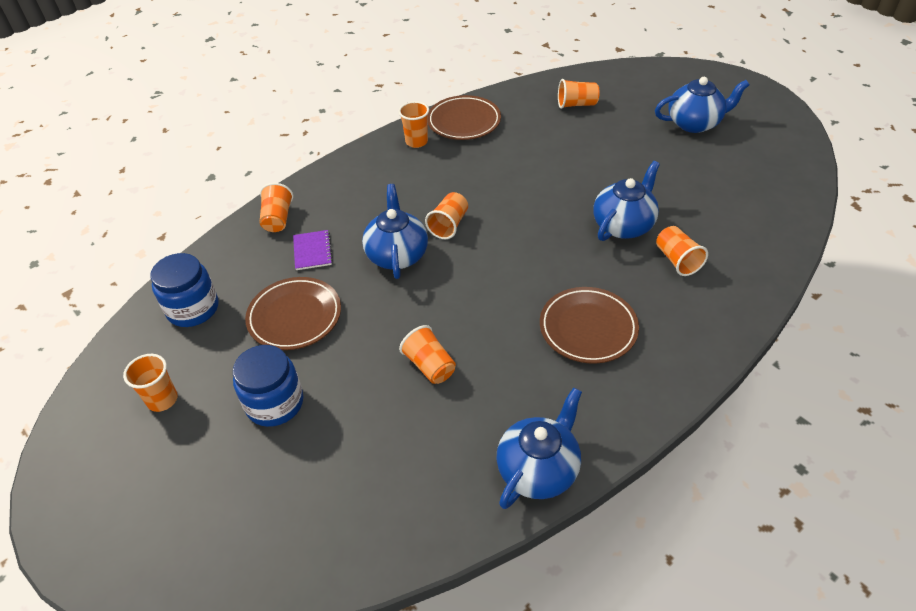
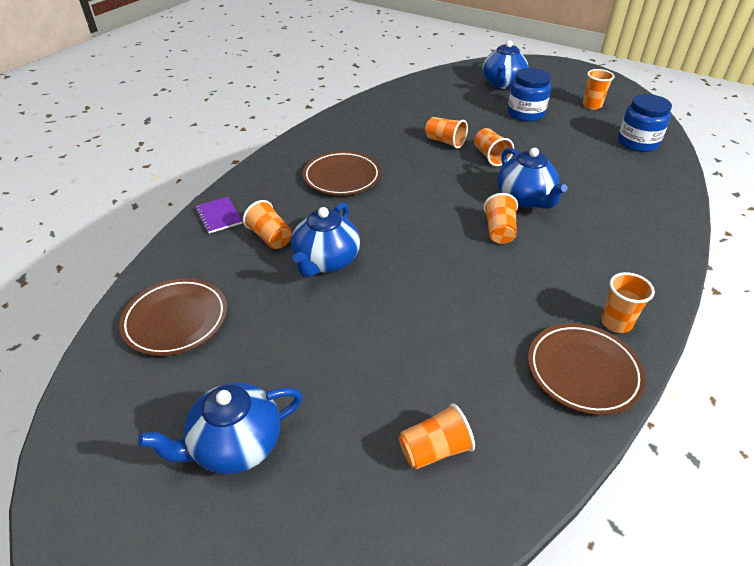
camera: 160 degrees right, 5 degrees down
(278, 219) = (660, 208): orange cup -> orange cup (490, 156)
(295, 317) = (561, 150): brown plate -> brown plate (176, 320)
(312, 251) = (598, 189): purple notebook -> purple notebook (219, 216)
(538, 469) = (354, 114): blue teapot -> blue teapot (502, 84)

